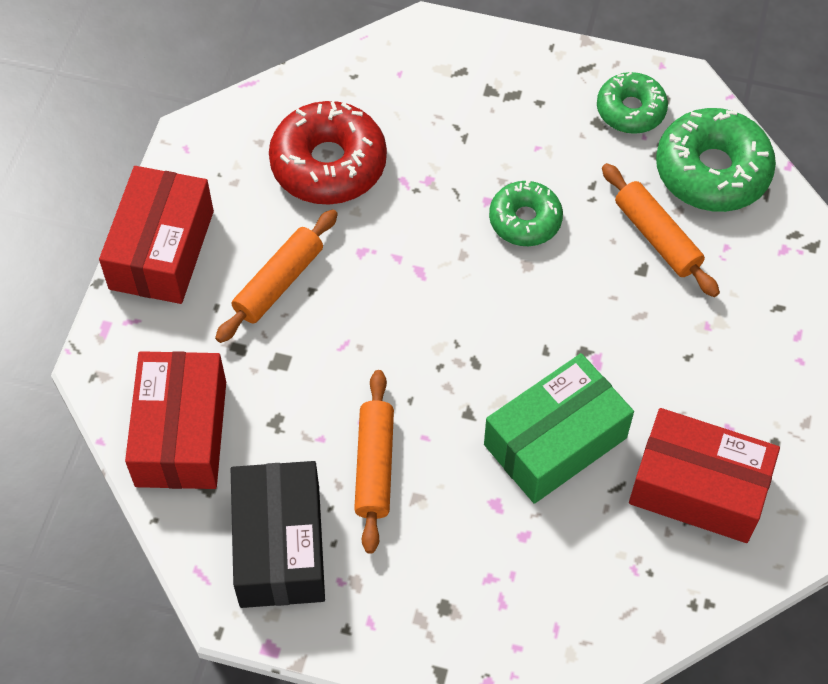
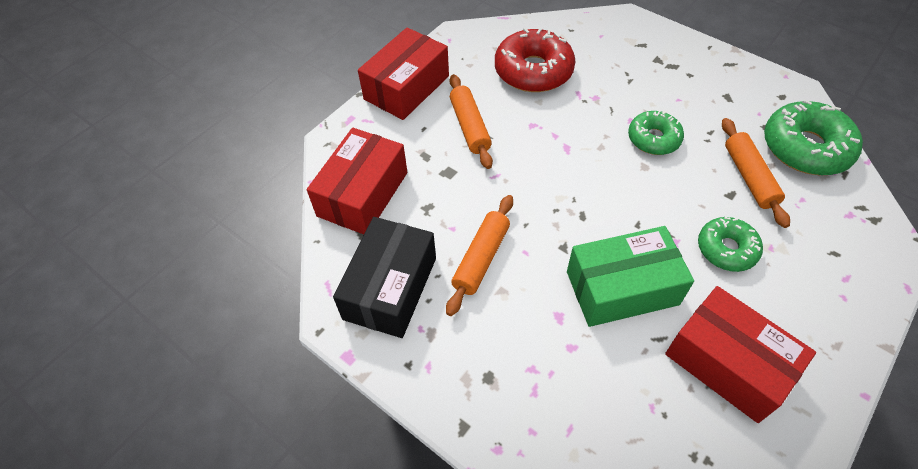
camera: 25 degrees right, 5 degrees down
(279, 283) = (470, 127): orange rolling pin -> orange rolling pin turned 75 degrees counterclockwise
(630, 110) = (754, 95): green donut -> green donut (726, 249)

